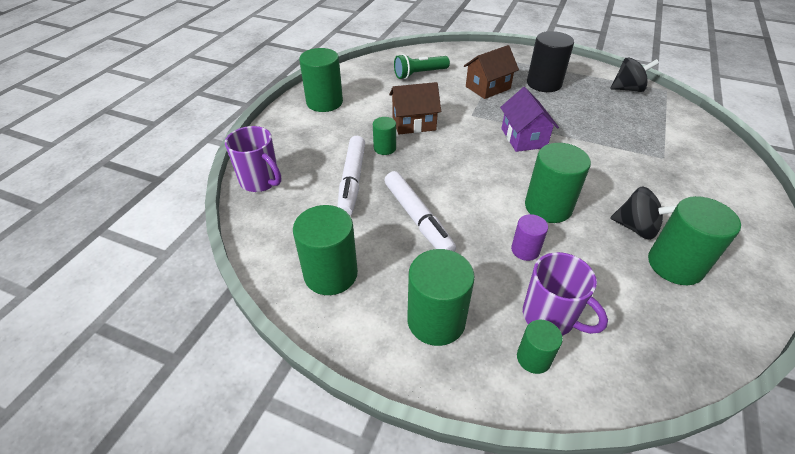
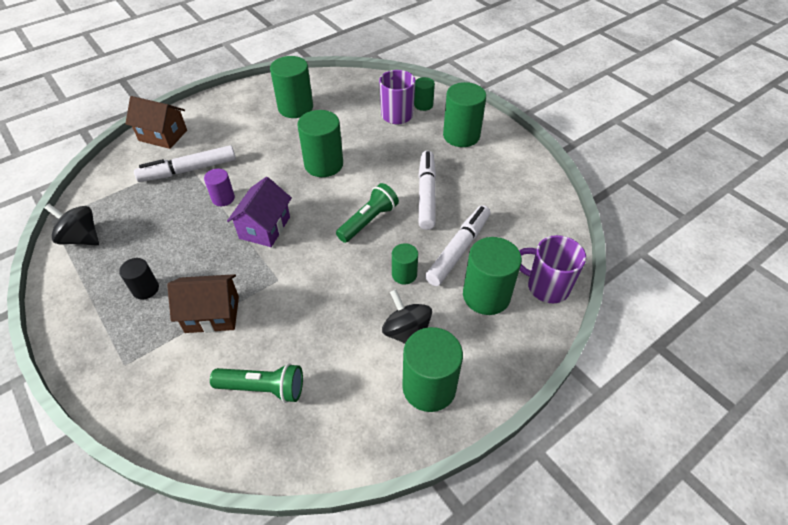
camera: 150 degrees left, 5 degrees up
(261, 181) = (546, 286): purple mug -> purple mug turned 45 degrees counterclockwise
(331, 274) = (513, 182): green cylinder -> green cylinder (486, 295)
(414, 123) = (349, 295): brown house -> brown house (163, 135)
(449, 173) = (368, 221): none -> green flashlight
(525, 250) = (372, 147): purple cylinder -> purple cylinder (223, 198)
(544, 83) = (145, 289): black cylinder -> black cylinder, size x0.55
(636, 228) = (286, 131): black spinning top -> black spinning top (407, 333)
(648, 152) = (188, 170): none -> white marker

